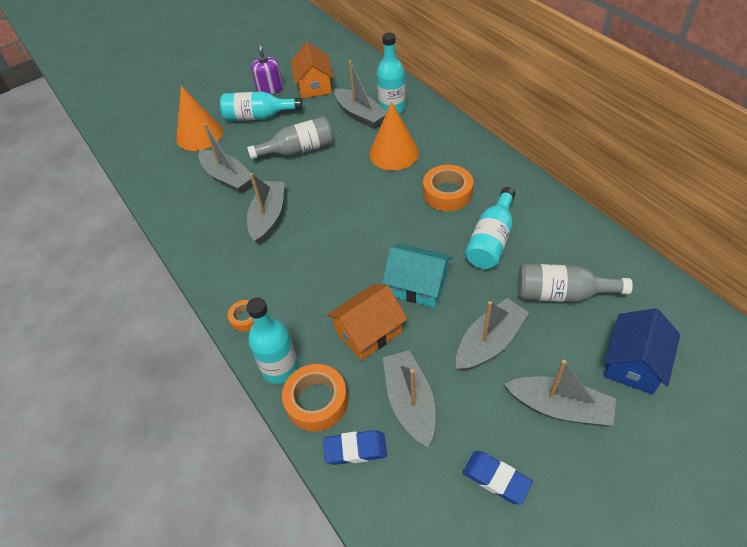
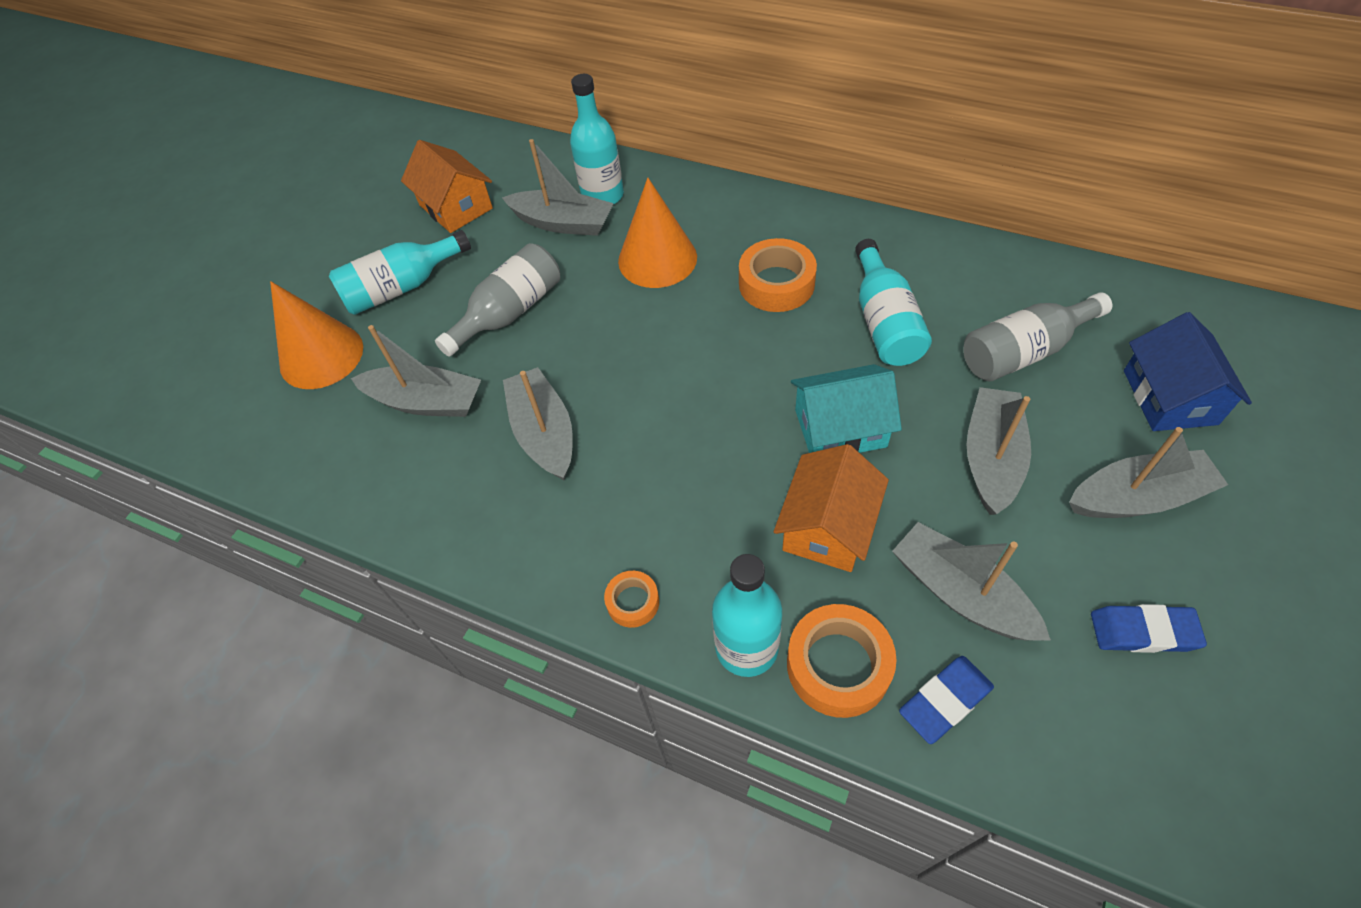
camera: 30 degrees left, 5 degrees up
(270, 89) = (386, 238): purple soap dispenser -> none

